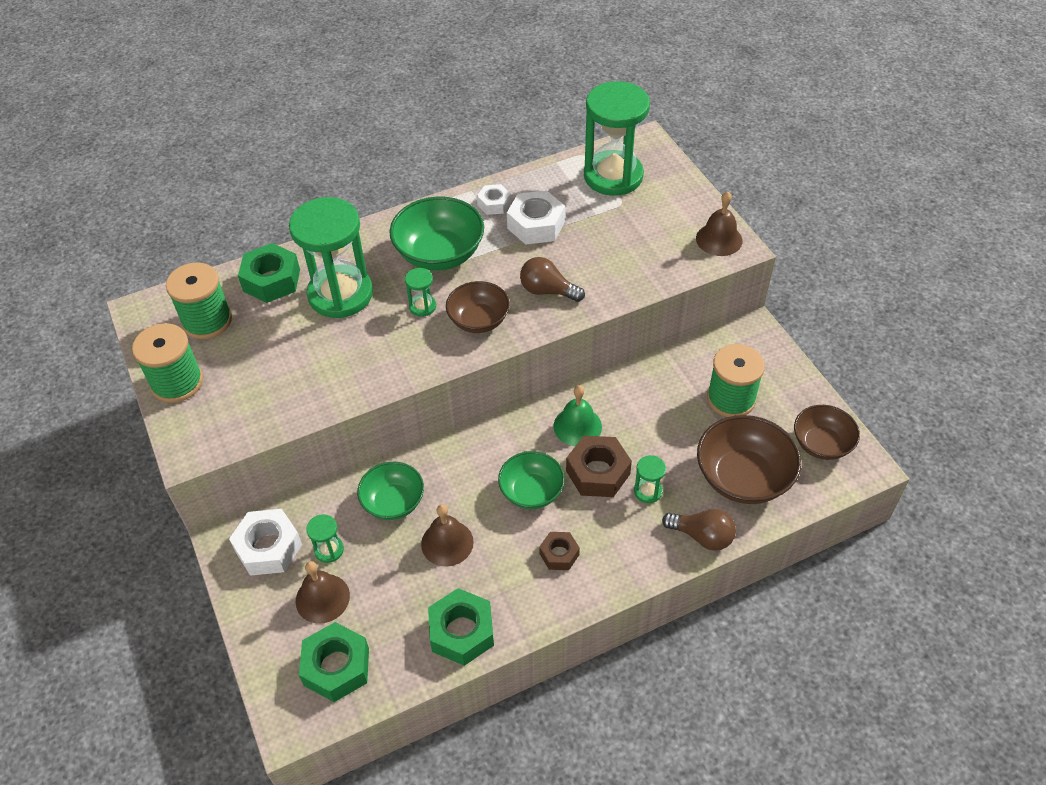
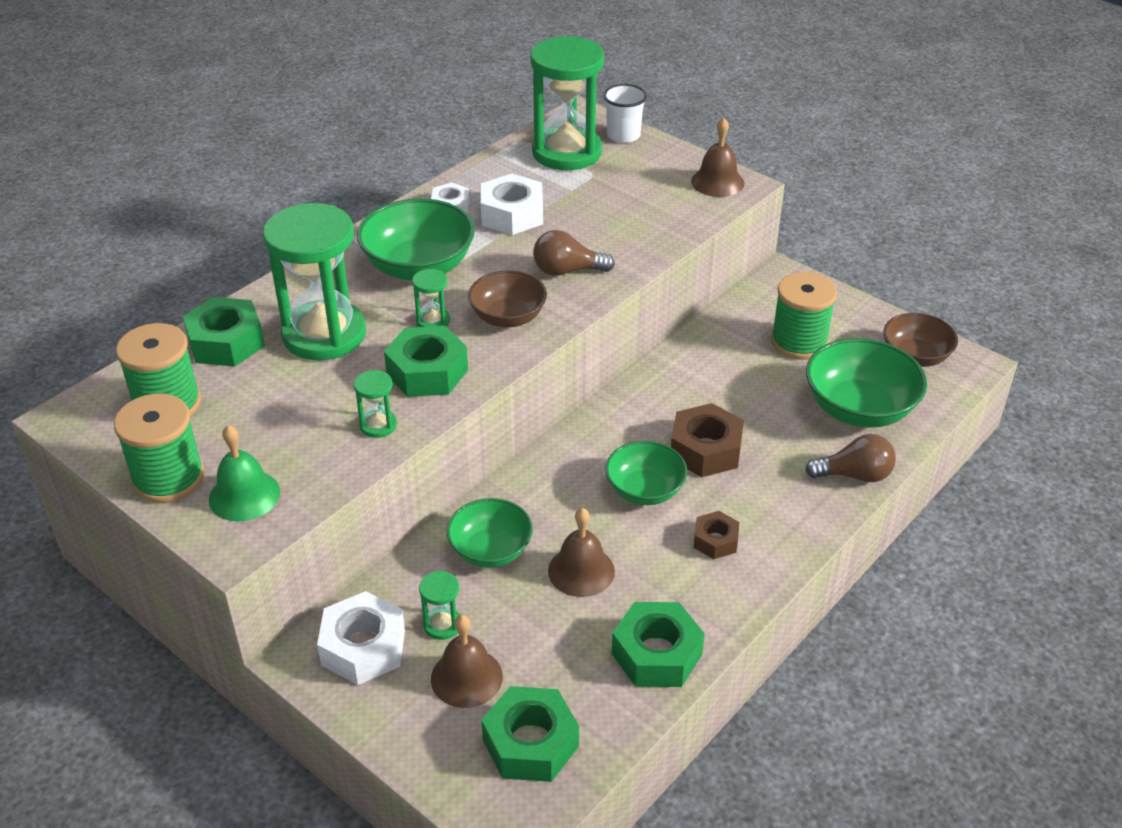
camera: 25 degrees left, 10 degrees down
(393, 351) = (427, 372): none -> green nut
(577, 426) = (654, 413): green bell -> green bell (244, 495)
(648, 491) = (770, 451): green hourglass -> green hourglass (378, 425)
(669, 171) = (623, 135): none -> white cup
(743, 477) = (859, 409): brown bowl -> green bowl

